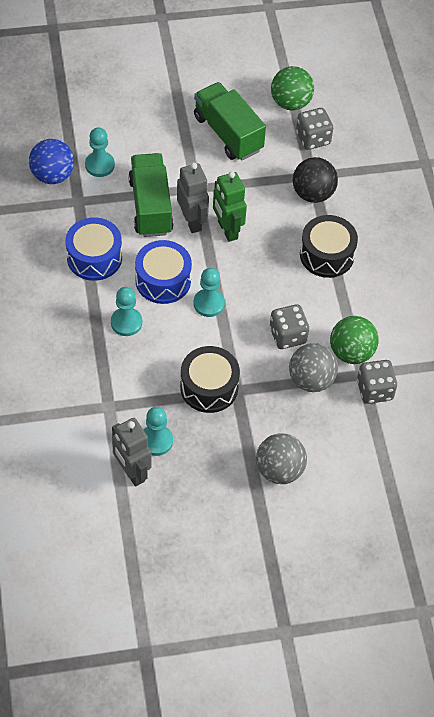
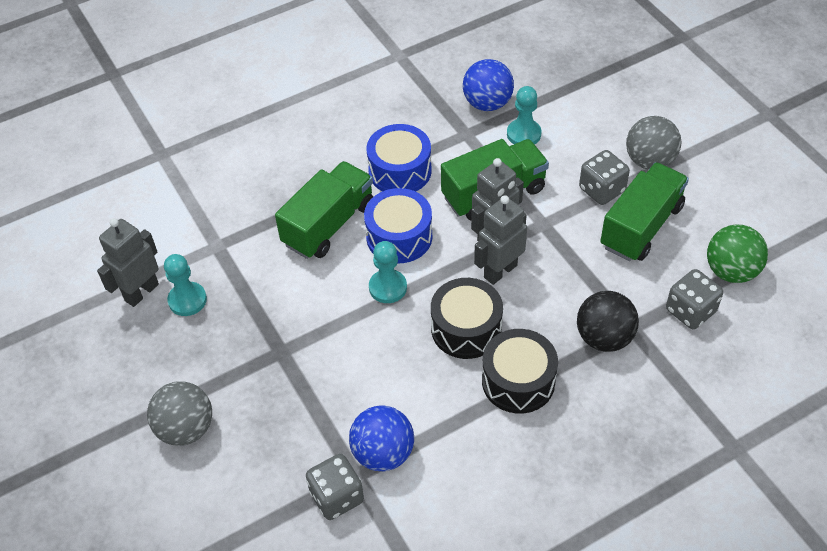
camera: 75 degrees right, 5 degrees down
(126, 322) = (329, 224): turquoise pawn -> green truck
(209, 387) = (274, 324): black drum -> black drum (466, 329)
(227, 230) = (500, 271): green robot -> grey robot
(287, 336) = (378, 378): grey dice -> grey dice (601, 190)
(311, 380) = (324, 422): grey ball -> grey ball (649, 161)
(351, 352) = (383, 453): green ball -> blue ball

